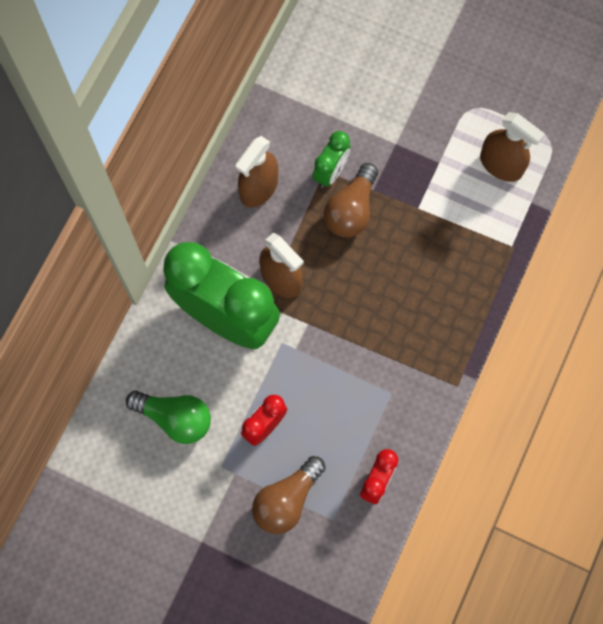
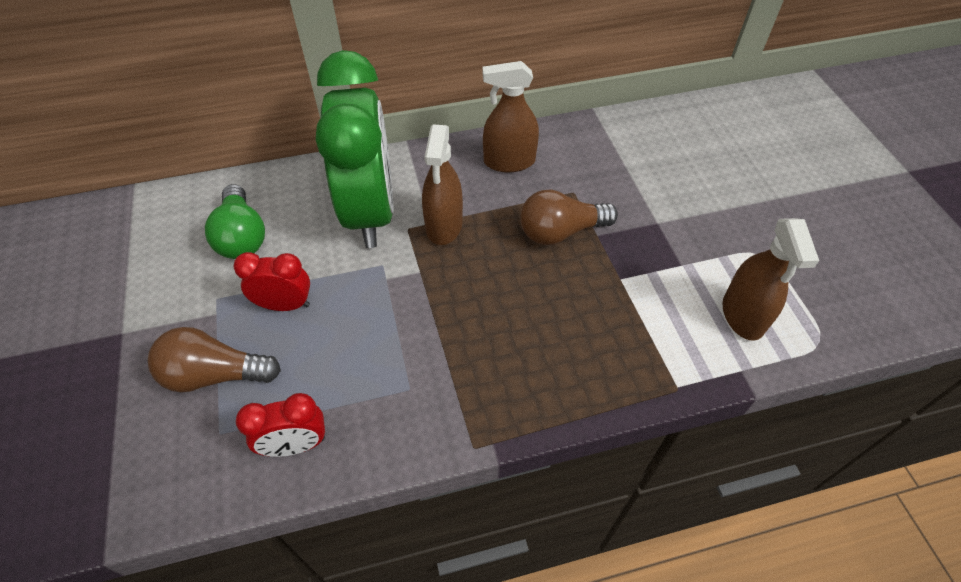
camera: 50 degrees right, 20 degrees down
(331, 172) = (577, 196): green clock -> none

